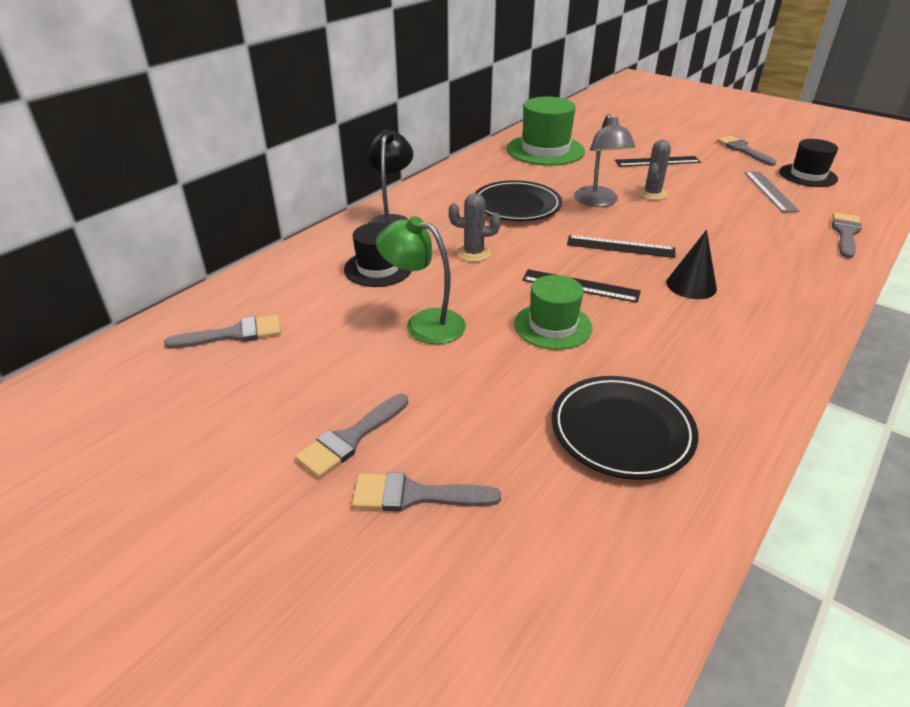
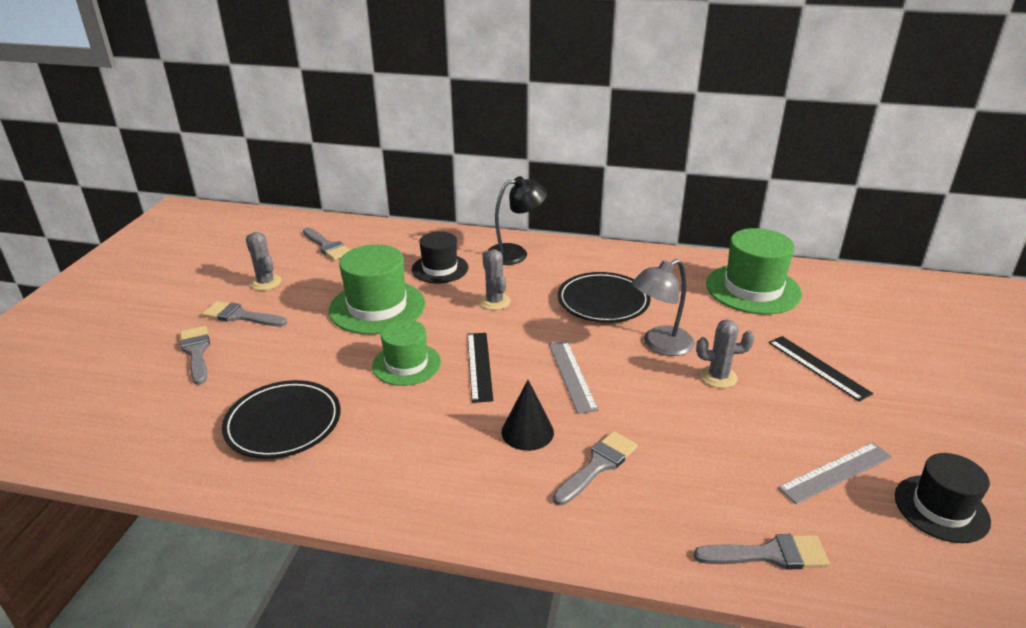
camera: 65 degrees right, 5 degrees down
(278, 402) = (266, 283): none -> grey cactus
(424, 323) = (377, 307): green lamp -> green hat
(620, 247) = (571, 375): black ruler -> grey ruler
(743, 150) = (957, 435): grey brush -> grey brush (598, 465)

